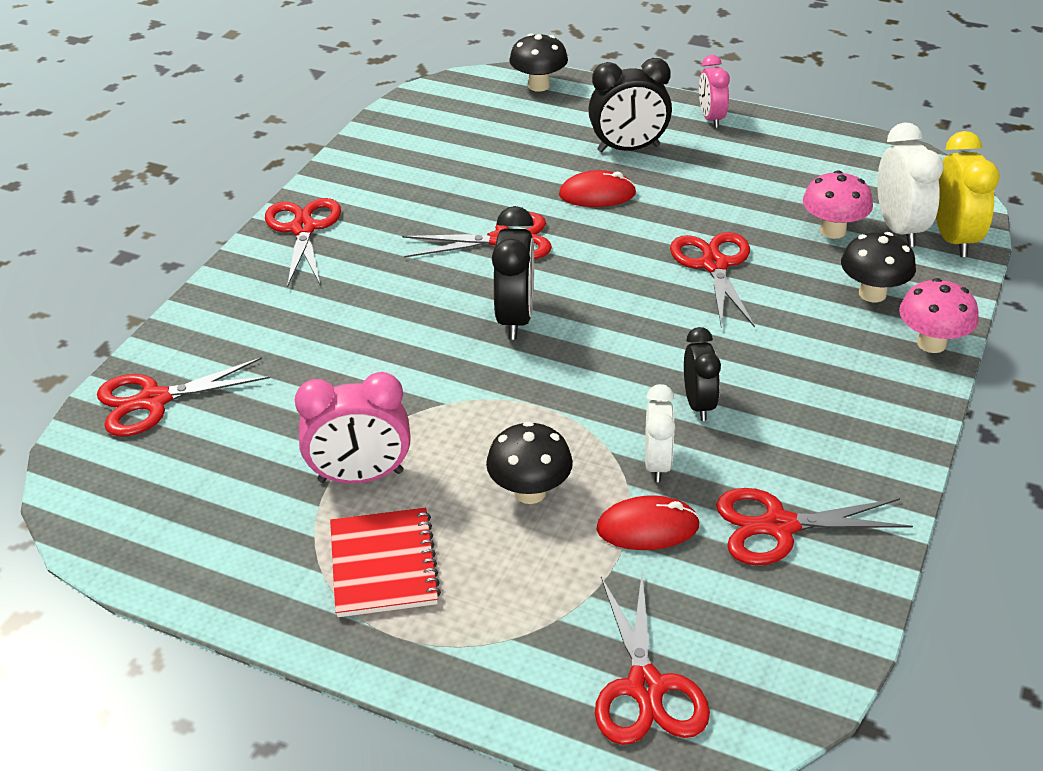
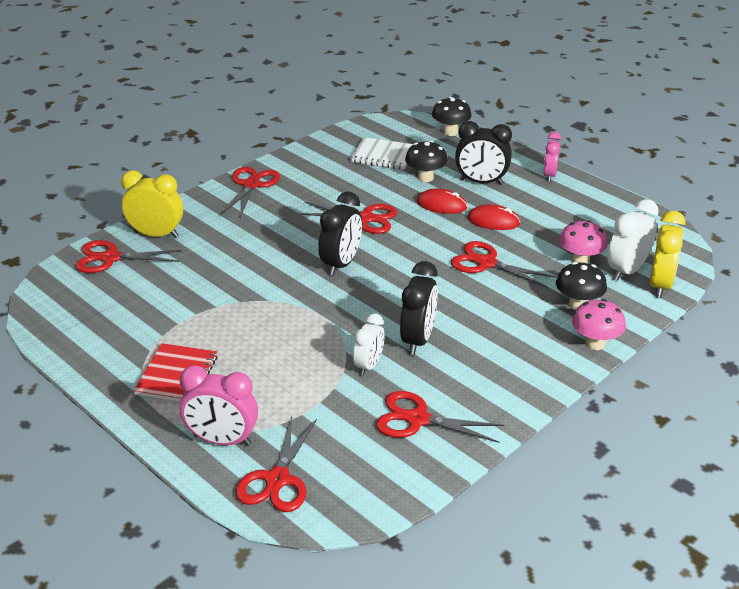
camera: 20 degrees right, 5 degrees down
(204, 343) = (156, 234): none -> yellow clock
(360, 476) = (195, 326): pink clock -> pink clock (222, 440)
(468, 140) = (383, 155): none -> white notebook
(530, 492) = (283, 360): black mushroom -> black mushroom (425, 178)
(647, 527) = (338, 398): red mouse -> red mouse (493, 221)
(698, 404) = (418, 340): black clock -> black clock, size x1.51
(714, 265) = (486, 263): red scissors -> red scissors turned 75 degrees counterclockwise
(899, 229) = (627, 270): white clock -> white clock turned 150 degrees counterclockwise

